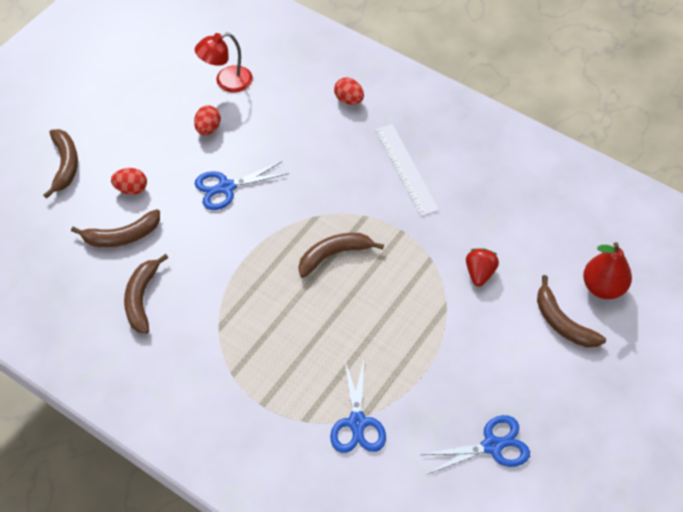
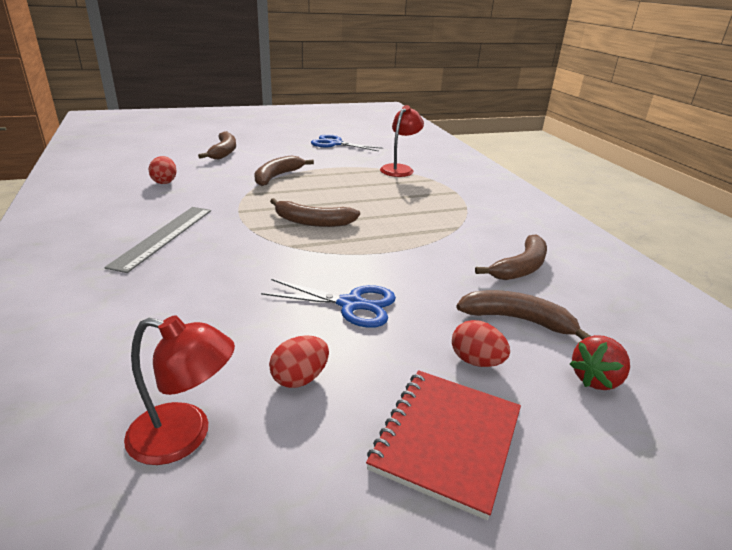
camera: 145 degrees left, 25 degrees down
(65, 165) = (578, 454): brown banana -> brown banana (277, 176)
(123, 139) = (446, 440): none -> red notebook
(349, 100) = (92, 312): red egg -> red egg (164, 182)
(357, 423) = (399, 169): blue scissors -> red lamp
(406, 169) = (164, 236): white ruler -> grey ruler
(480, 273) = (229, 178): red strawberry -> red strawberry (596, 379)
(603, 287) = (175, 151): red pear -> none

